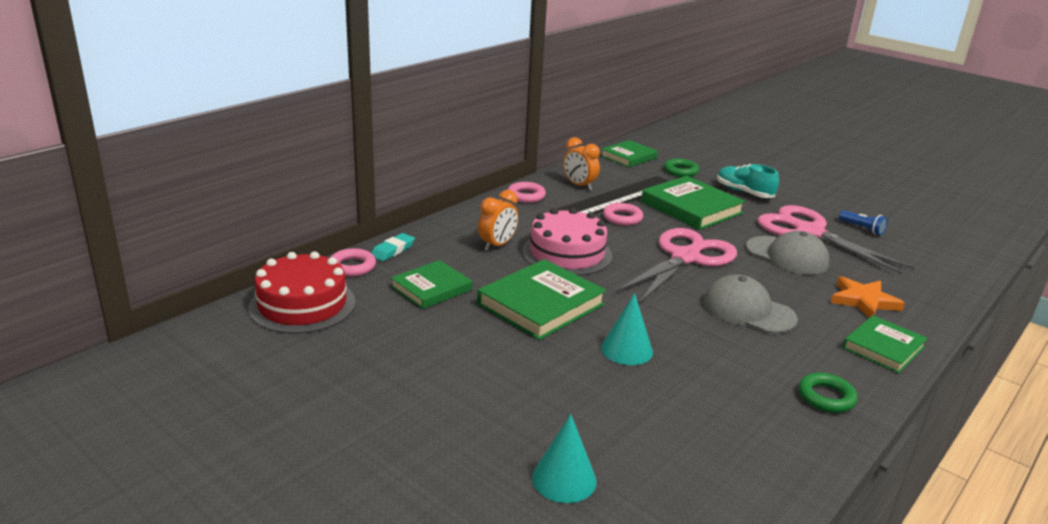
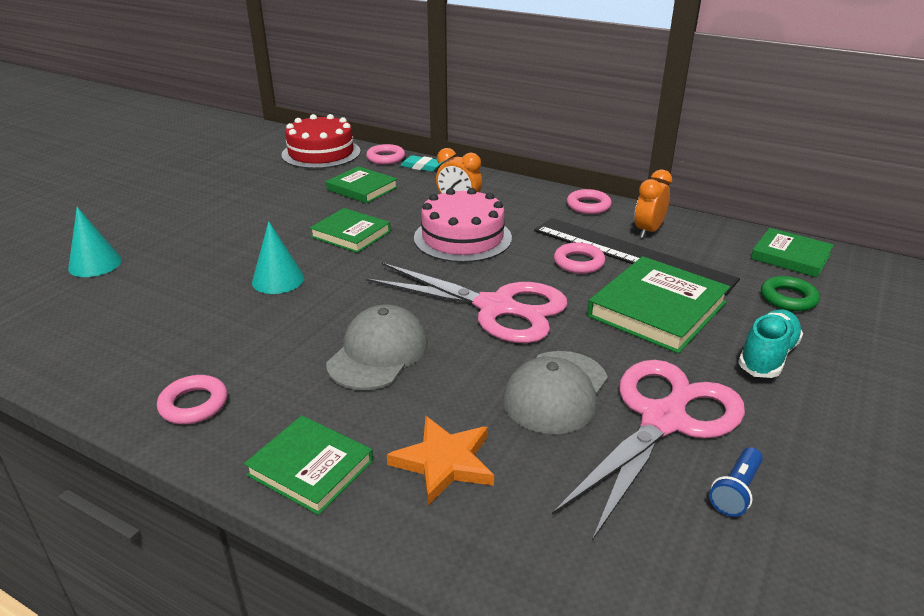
camera: 80 degrees right, 5 degrees up
(541, 304) = (351, 234): green book -> green book, size x0.64
(826, 397) = (194, 404): green ring -> pink ring

